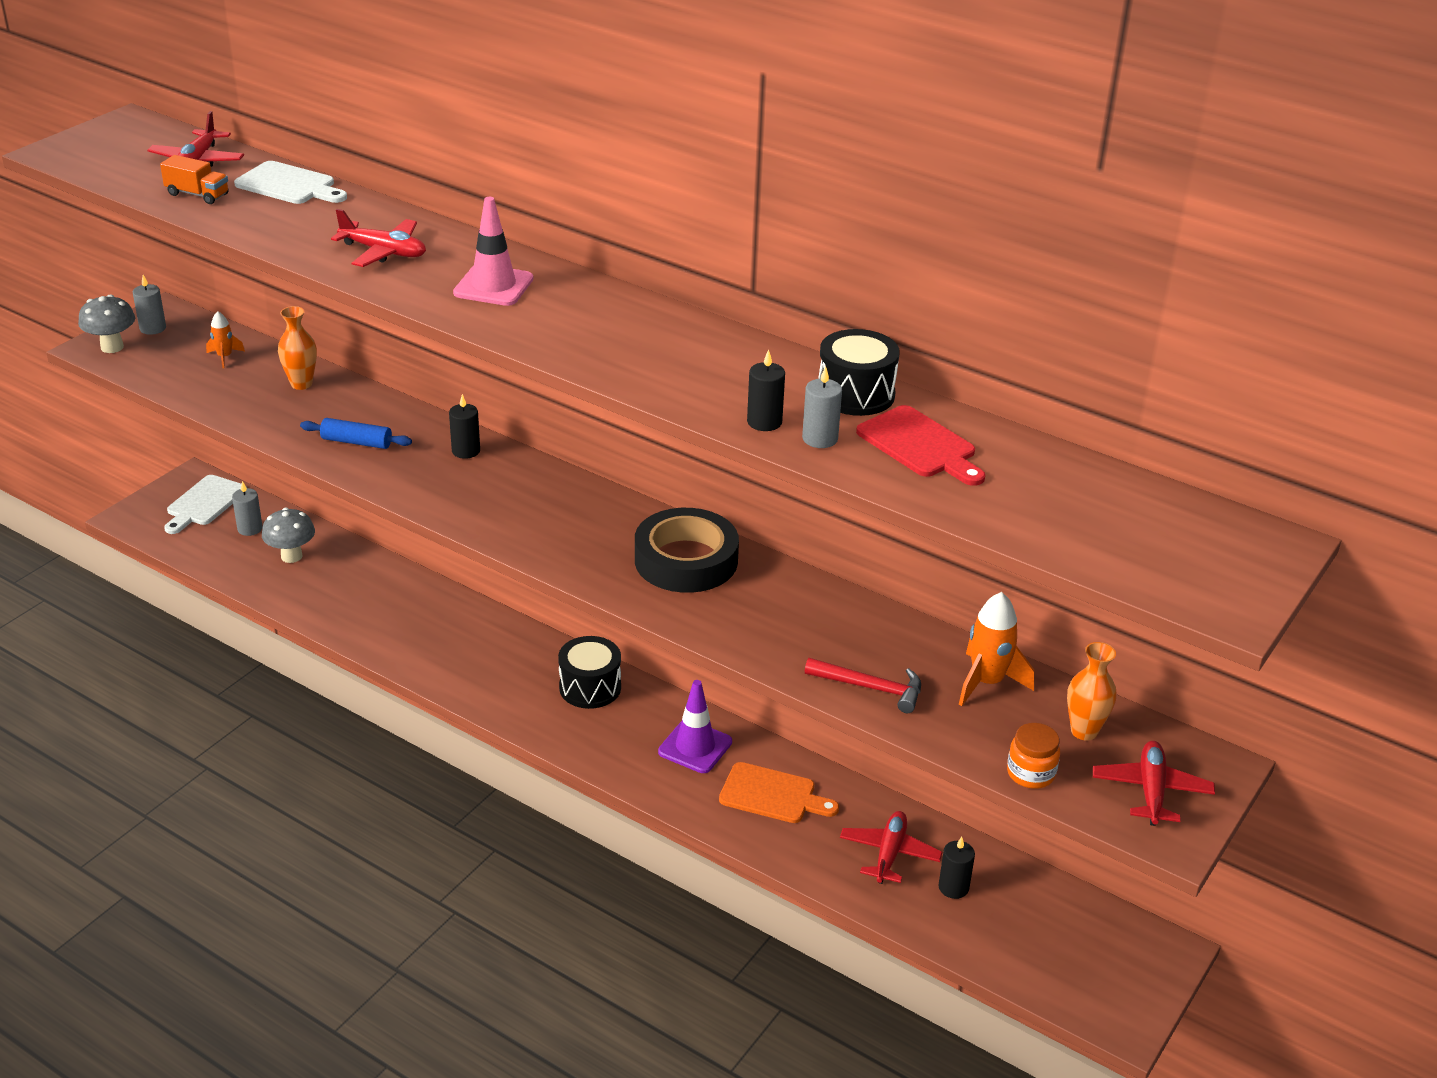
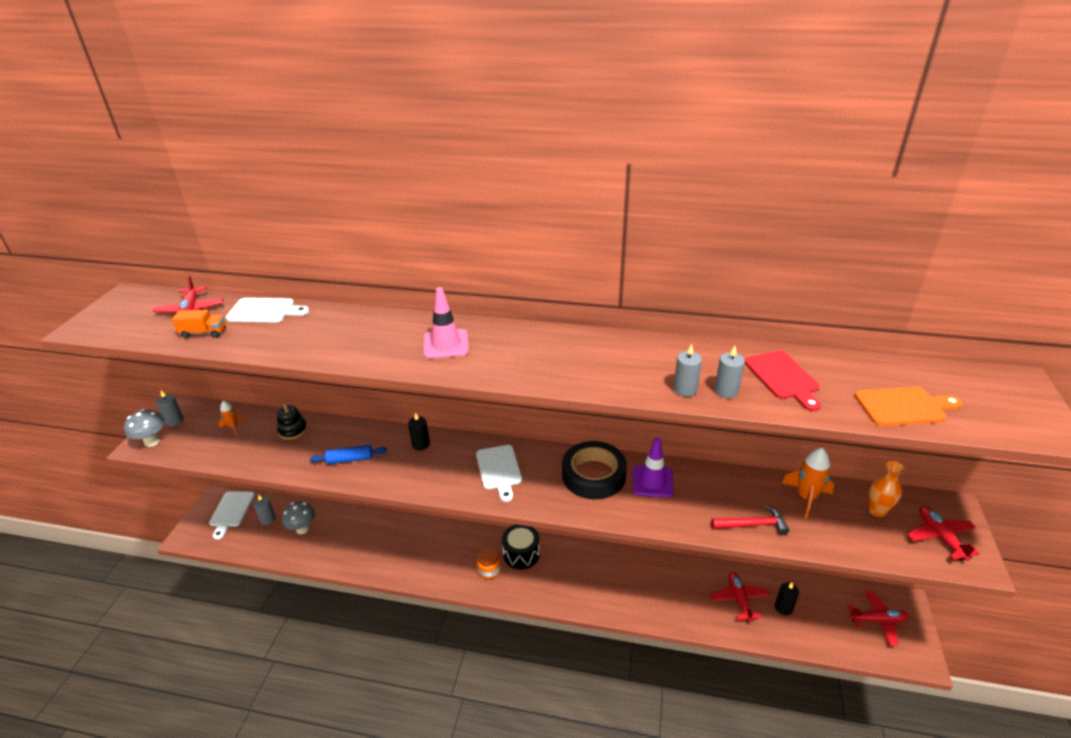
camera: 20 degrees left, 0 degrees up
(301, 384) = (293, 430): orange vase -> black stacking toy
(384, 252) = (358, 340): red plane -> red plane (878, 620)
(554, 514) = (499, 469): none -> white cutting board
(695, 747) = (599, 571): purple traffic cone -> purple traffic cone (652, 481)
(764, 422) = (685, 389): black candle -> grey candle
(772, 795) = (658, 586): orange cutting board -> orange cutting board (903, 407)
(855, 394) = (716, 355): black drum -> none
(920, 445) = (783, 377): red cutting board -> red cutting board turned 45 degrees clockwise
(1030, 773) = (876, 550): orange jar -> orange jar (489, 570)

